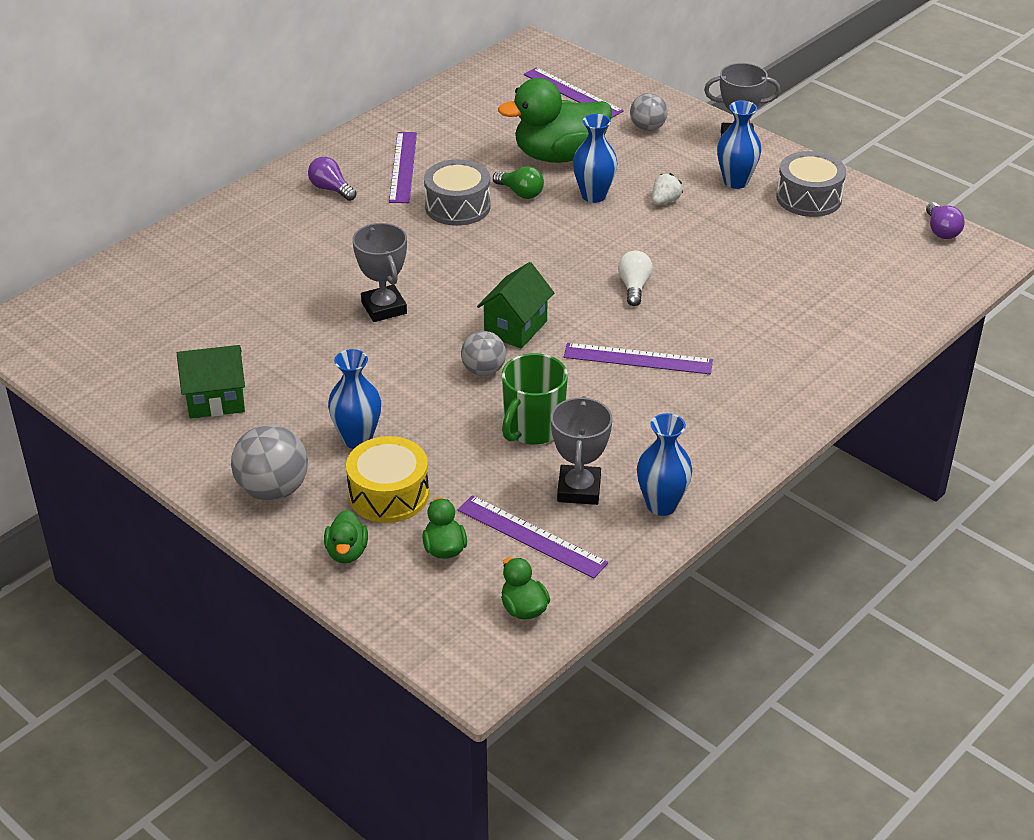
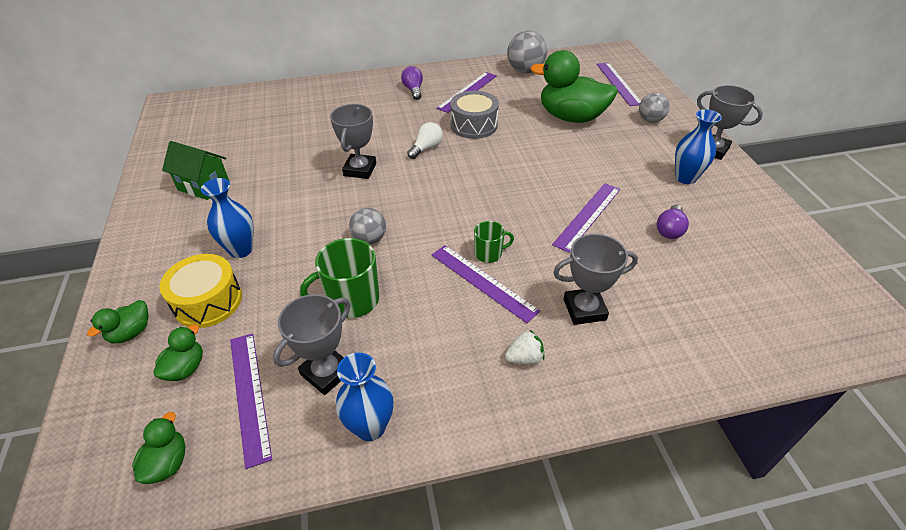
camera: 35 degrees right, 5 degrees up
(273, 490) = (154, 260): grey ball -> grey ball (525, 70)
(515, 328) = (423, 218): green house -> none
(520, 193) = (522, 131): green light bulb -> none
(594, 195) = (569, 150): blue vase -> none
(617, 332) = (489, 254): none -> green mug
(634, 287) = (535, 224): white light bulb -> white light bulb (426, 148)
(665, 201) = (617, 172): white strawberry -> white strawberry (524, 358)
(676, 258) = (587, 216): none -> purple ruler
(748, 341) = (584, 309): none -> grey trophy
(809, 198) = (738, 212): grey drum -> none
(941, 231) = (848, 287): purple light bulb -> purple light bulb (669, 230)

